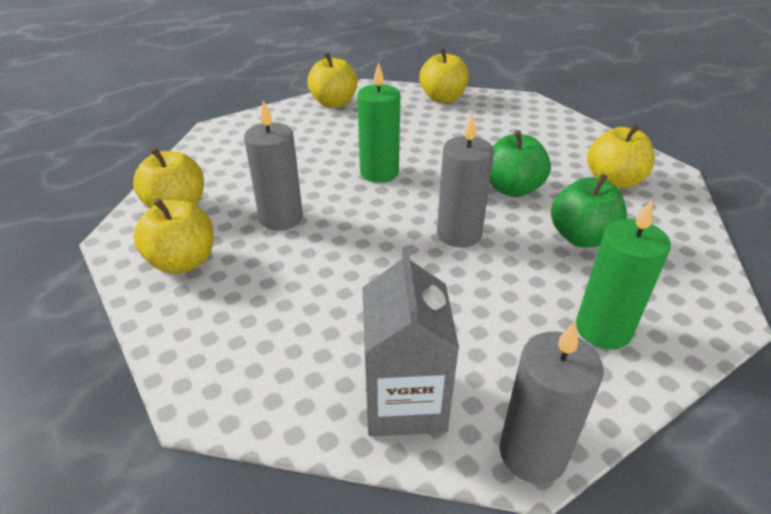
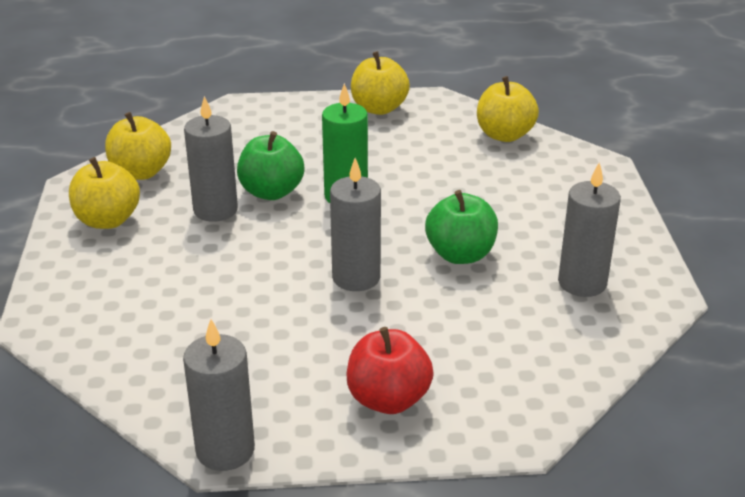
camera: 30 degrees right, 5 degrees down
(404, 401) = (171, 381): grey carton -> none
(581, 237) = (471, 322): green apple -> green apple (271, 192)
(603, 329) = (388, 399): green candle -> red apple
(613, 181) = (582, 283): yellow apple -> grey candle

